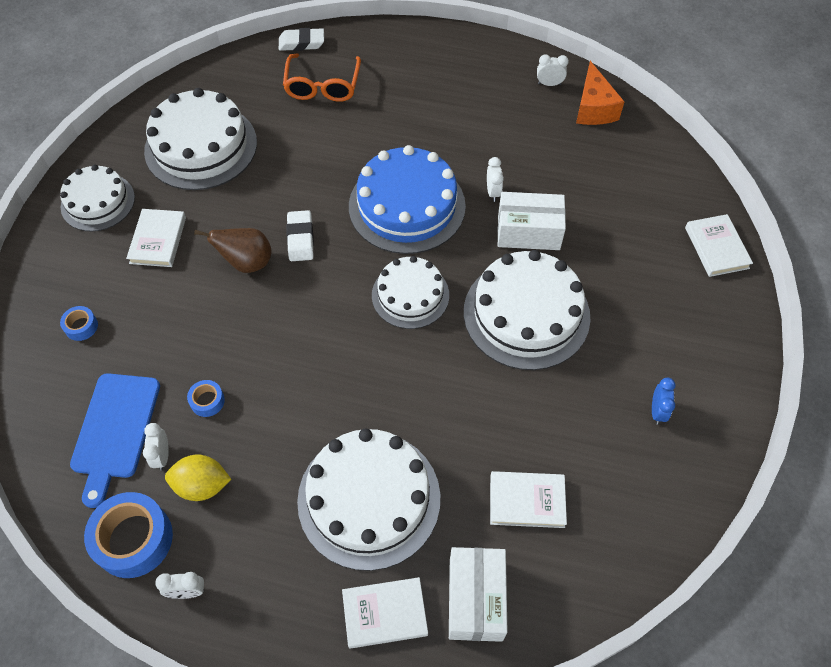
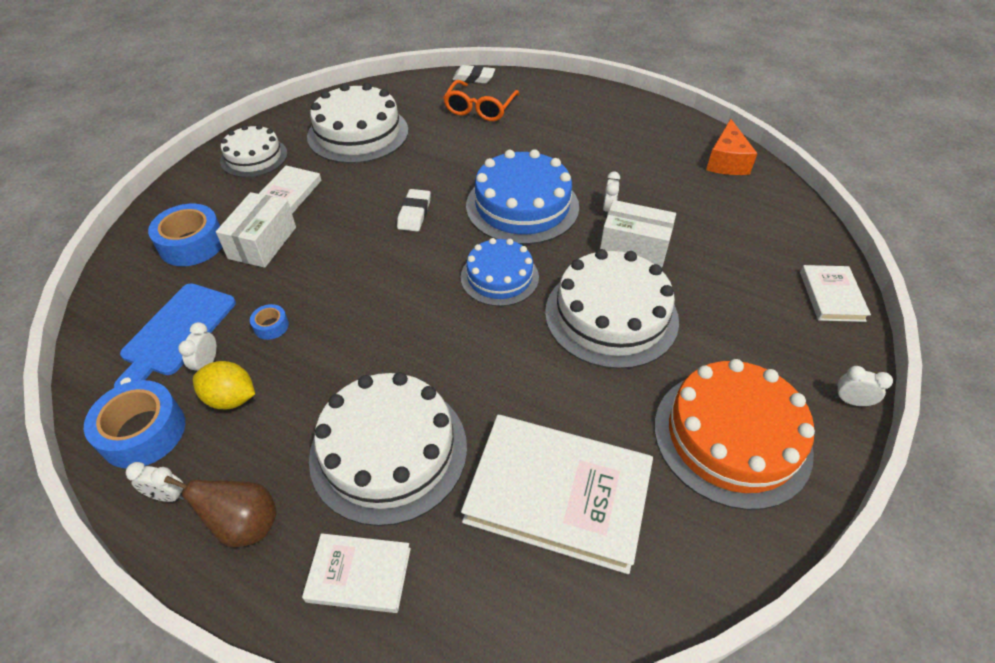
camera: 15 degrees right, 10 degrees down
(81, 326) = (192, 244): blue tape -> blue tape, size x2.07
(247, 263) = (358, 223): brown pear -> brown pear (245, 525)
(410, 295) = (499, 277): white cake -> blue cake
(475, 599) = (466, 586): white box -> white box (262, 243)
(527, 501) = (558, 494): white book -> white book, size x1.94
(549, 84) = (687, 137): white clock -> white clock (851, 401)
(657, 411) = (732, 437): blue clock -> orange cake

